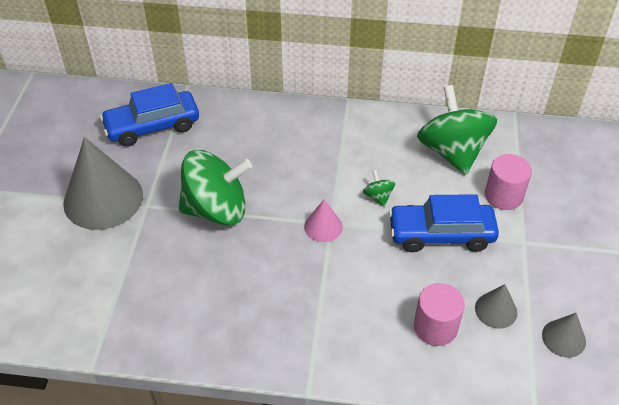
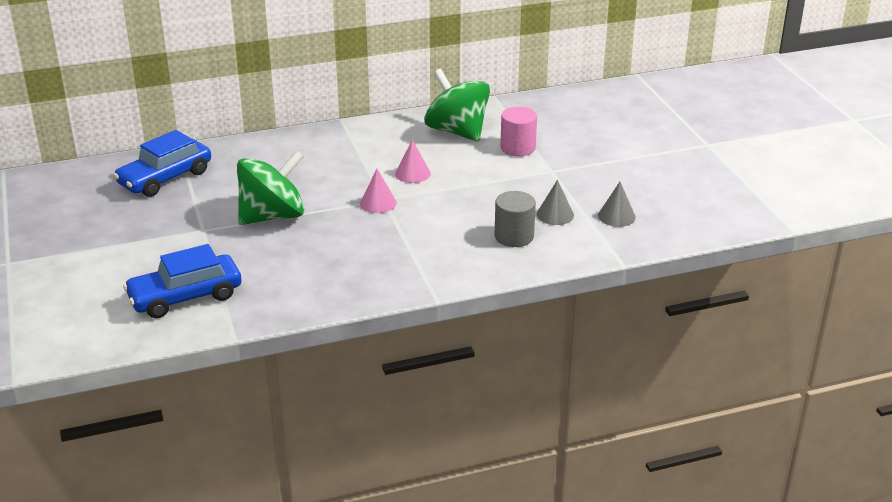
camera: 25 degrees left, 15 degrees down
(103, 199) = (156, 236): grey cone -> none
(378, 197) = (412, 173): green spinning top -> pink cone
(435, 327) = (514, 236): pink cylinder -> grey cylinder
(441, 234) = (482, 183): blue car -> blue car (185, 297)

